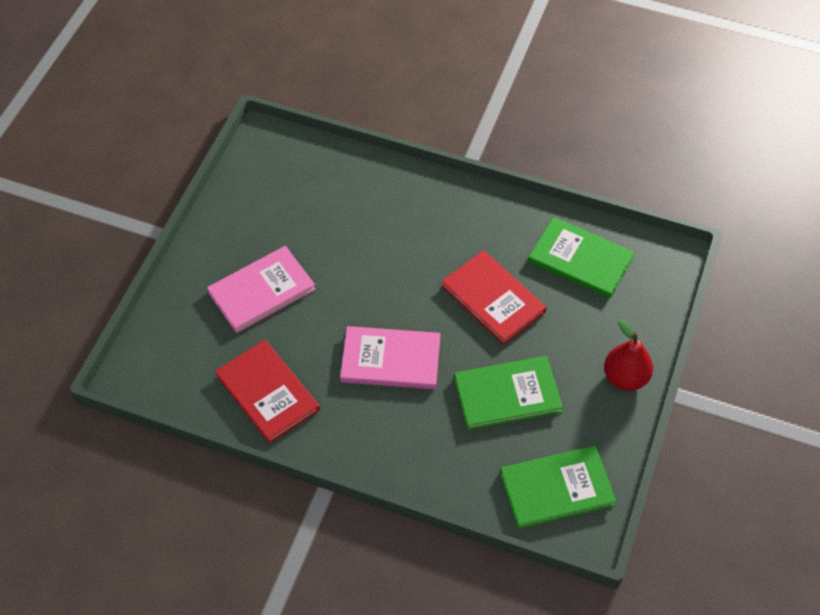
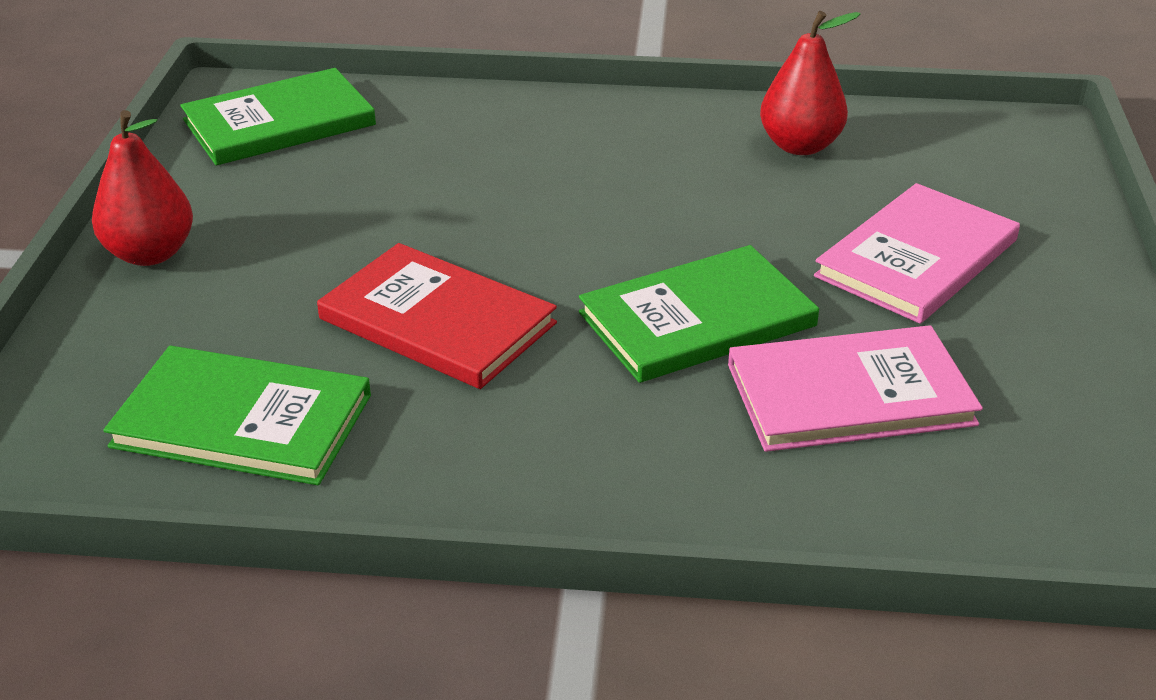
camera: 165 degrees right, 20 degrees down
(268, 392) = (800, 146): red book -> red pear
(390, 360) = (610, 210): pink book -> pink book (849, 394)
(507, 394) = (380, 202): green book -> green book (697, 319)

